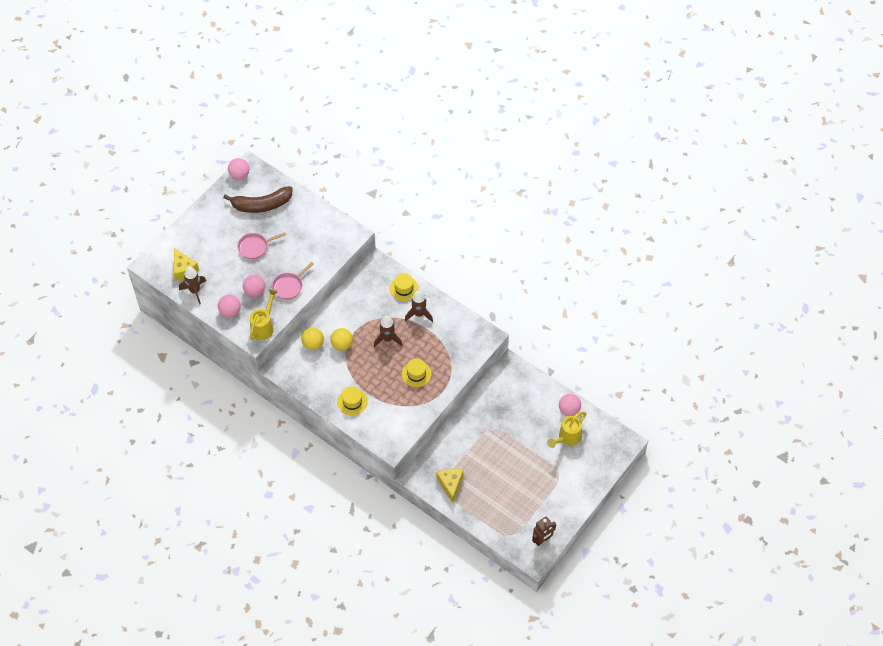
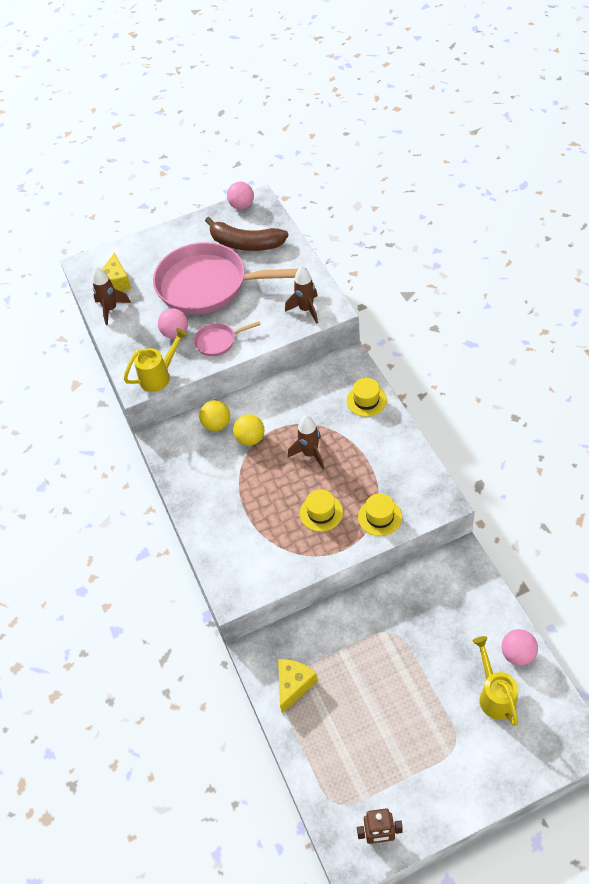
camera: 35 degrees right, 5 degrees down
(230, 311) = (133, 345): pink ball -> none
(255, 247) = (208, 285): pink pan -> pink pan, size x2.34
(352, 402) = (219, 514): yellow hat -> yellow hat (380, 517)
(419, 314) = (367, 439): brown rocket -> brown rocket (306, 310)
(567, 438) = (494, 694): yellow watering can -> yellow watering can turned 90 degrees clockwise

